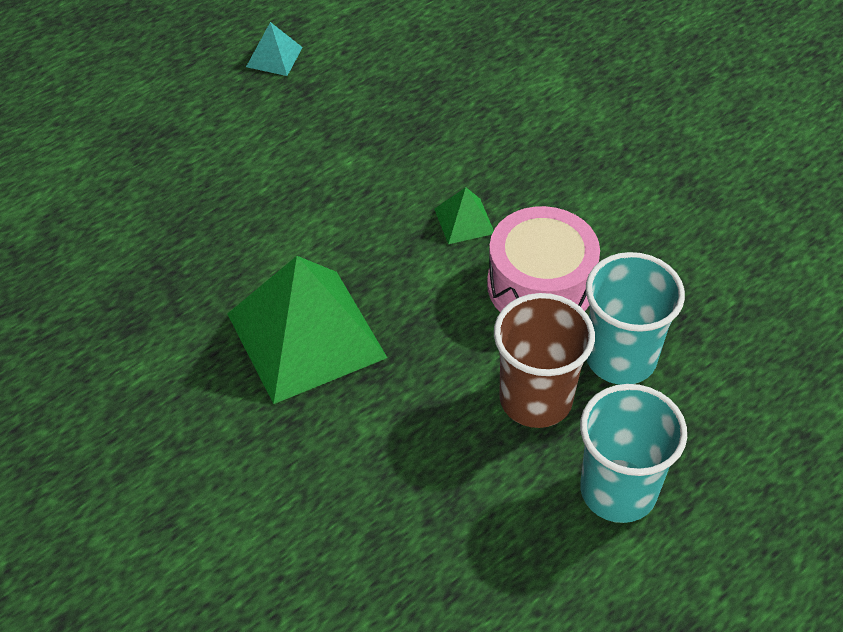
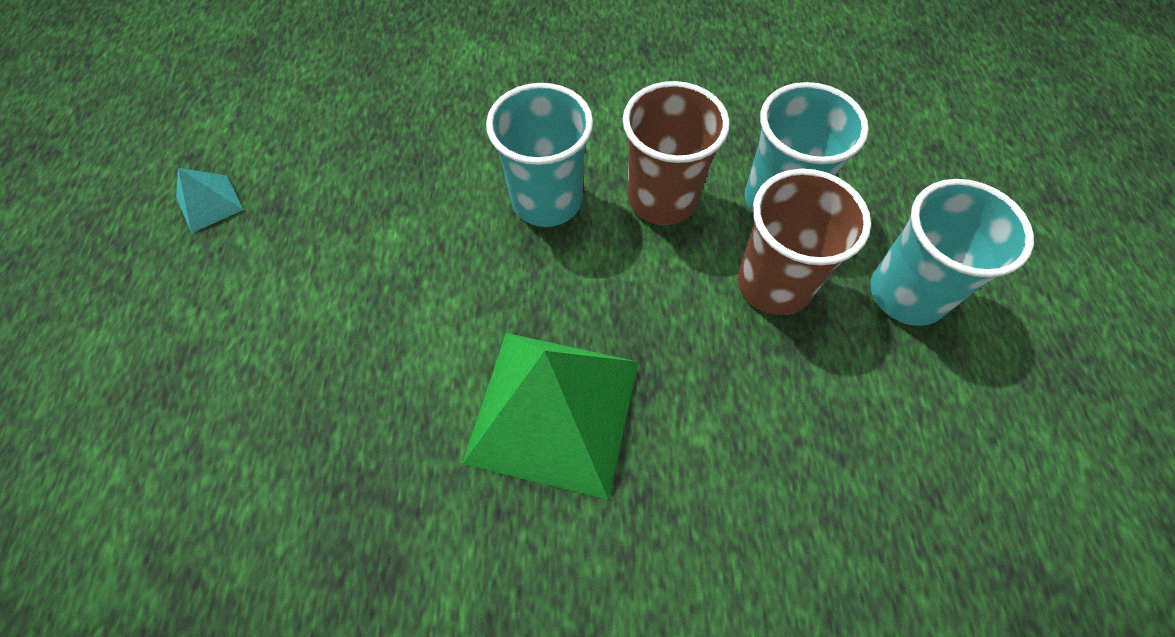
camera: 50 degrees left, 10 degrees up
(464, 221) = (547, 200): green pyramid -> turquoise cup
(540, 285) = (662, 199): pink drum -> brown cup

